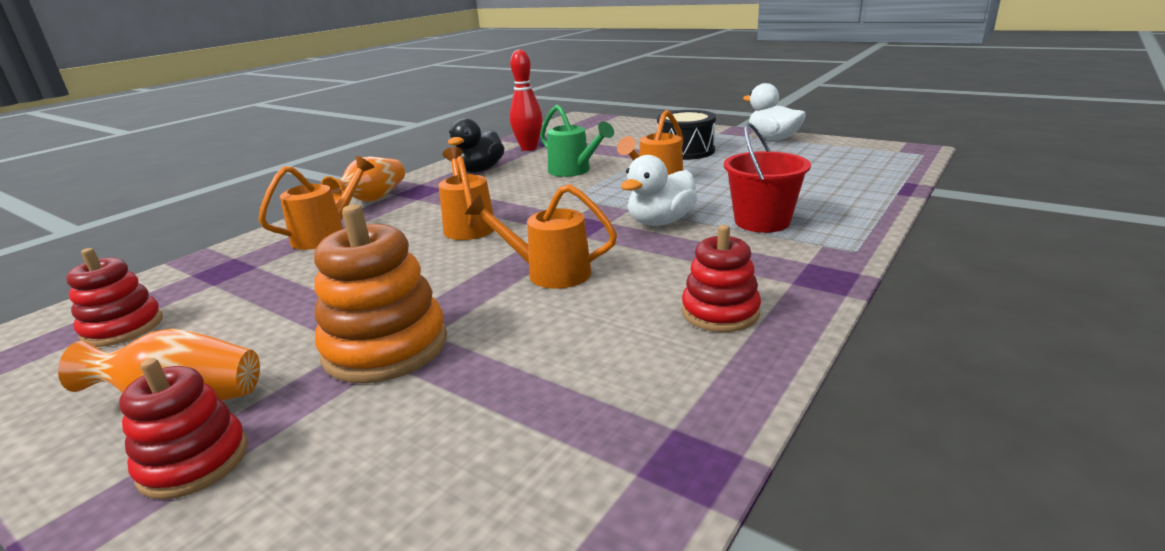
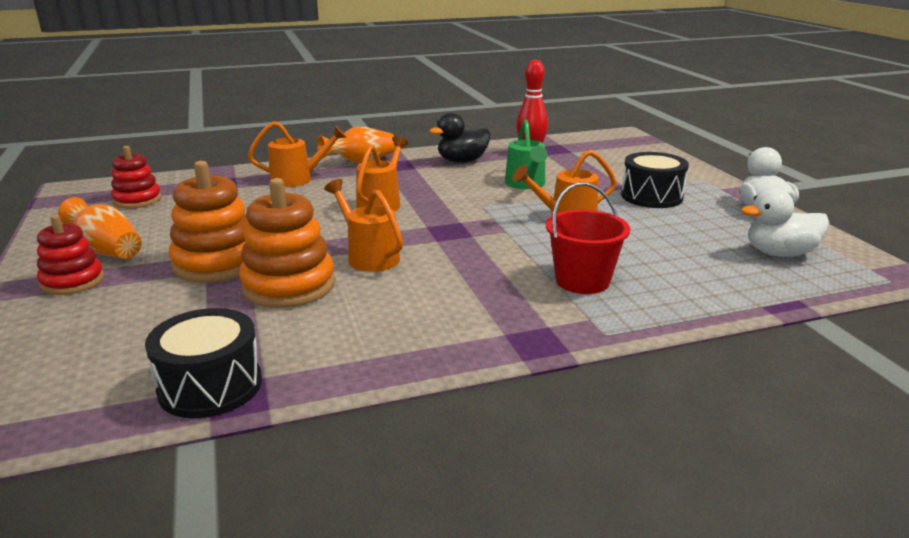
camera: 35 degrees right, 0 degrees up
(519, 332) = (289, 286): none -> orange stacking toy
(638, 472) = (210, 386): none -> black drum
(660, 222) = (507, 250): white duck -> white duck (779, 253)
(720, 312) = (416, 329): red stacking toy -> none

